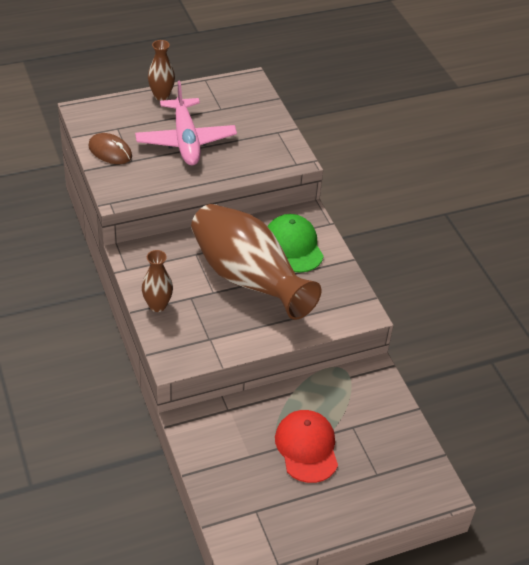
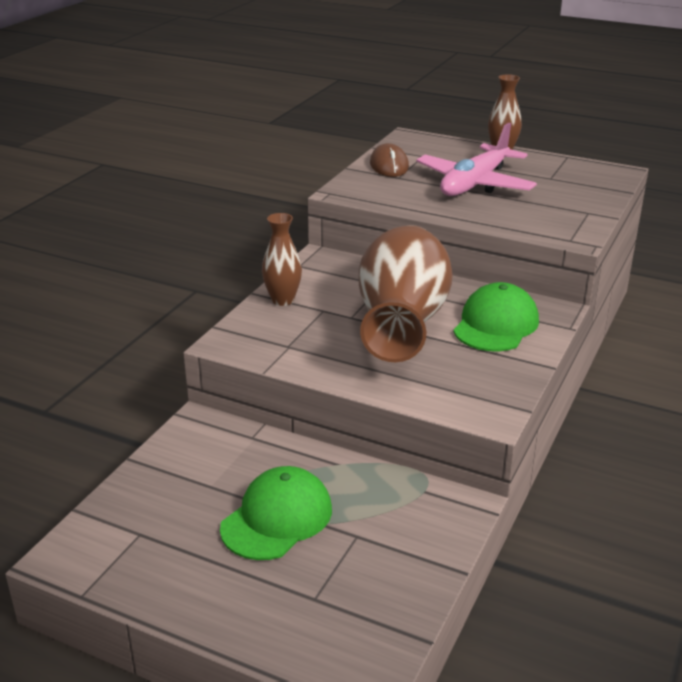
camera: 50 degrees right, 15 degrees down
(307, 447) = (277, 518): red cap -> green cap

